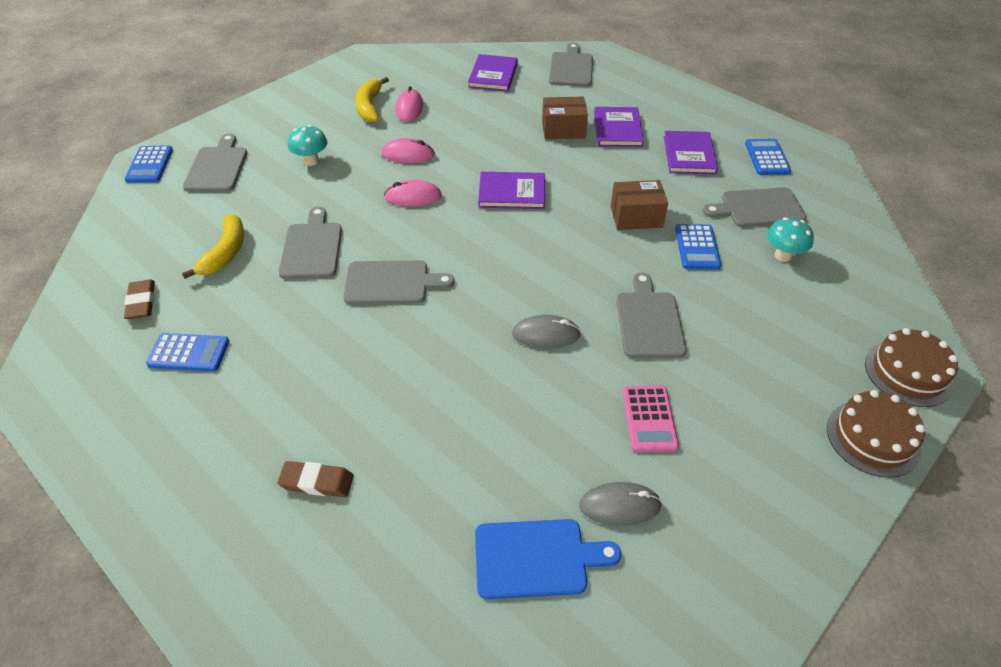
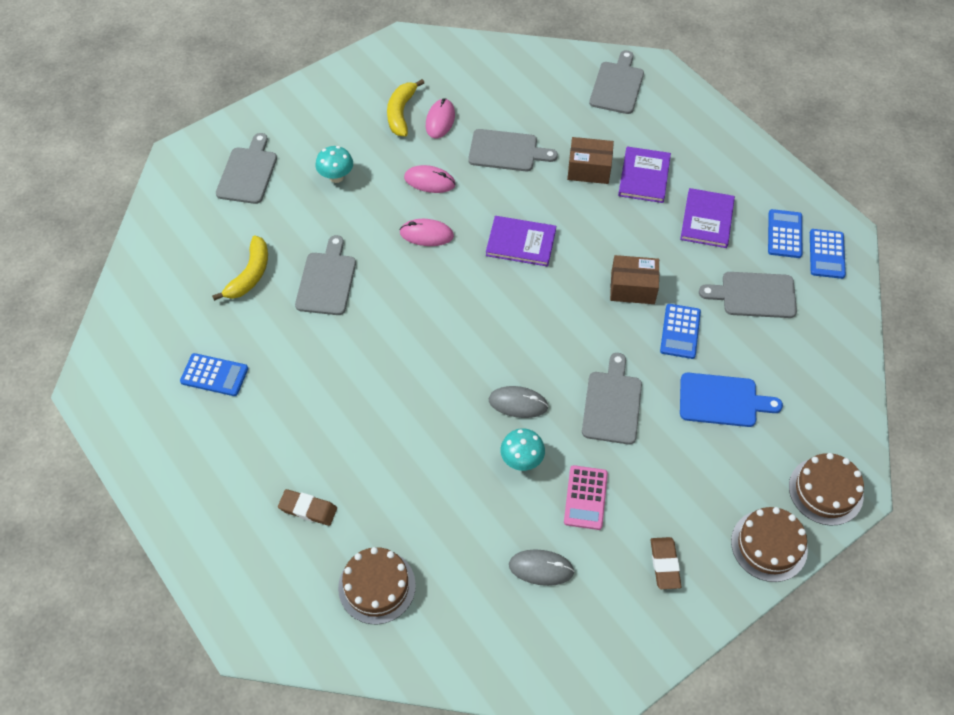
camera: 10 degrees right, 10 degrees up
(141, 302) = (176, 318): brown eraser -> brown eraser (664, 564)
(149, 165) = (185, 161): blue calculator -> blue calculator (826, 254)
(391, 283) = (392, 329): grey cutting board -> grey cutting board (506, 151)
(418, 561) = (377, 586): none -> brown cake
(493, 75) = (533, 85): purple book -> none
(536, 558) = (466, 599): blue cutting board -> blue cutting board (722, 400)
(783, 256) = (758, 353): turquoise mushroom -> turquoise mushroom (521, 460)

